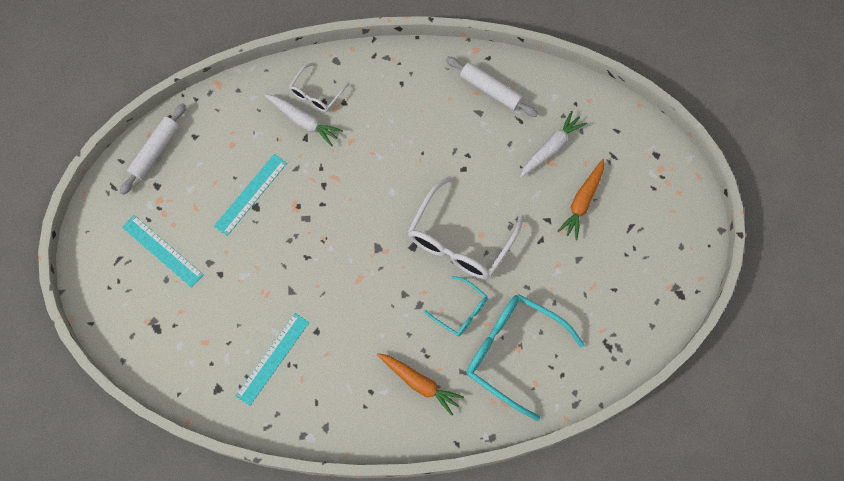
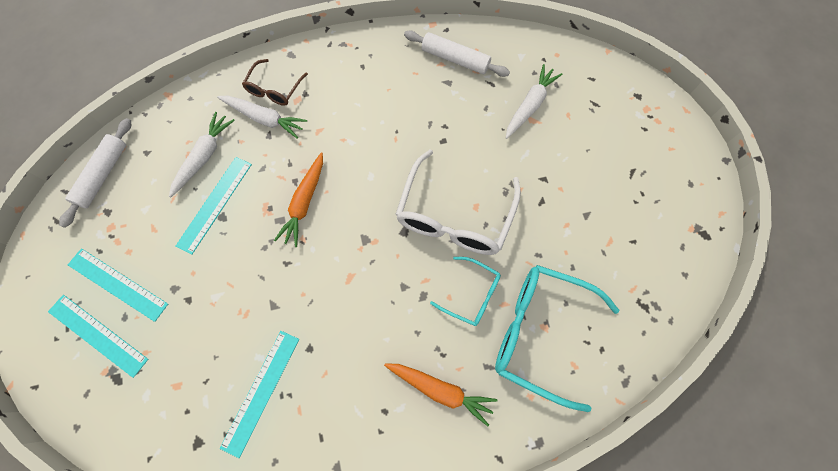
camera: 10 degrees left, 0 degrees up
(143, 290) = (97, 335): none -> turquoise ruler
(245, 149) = (204, 157): none -> white carrot
(316, 93) = (274, 89): white glasses -> brown glasses
(582, 202) = (575, 154): orange carrot -> orange carrot (304, 203)

